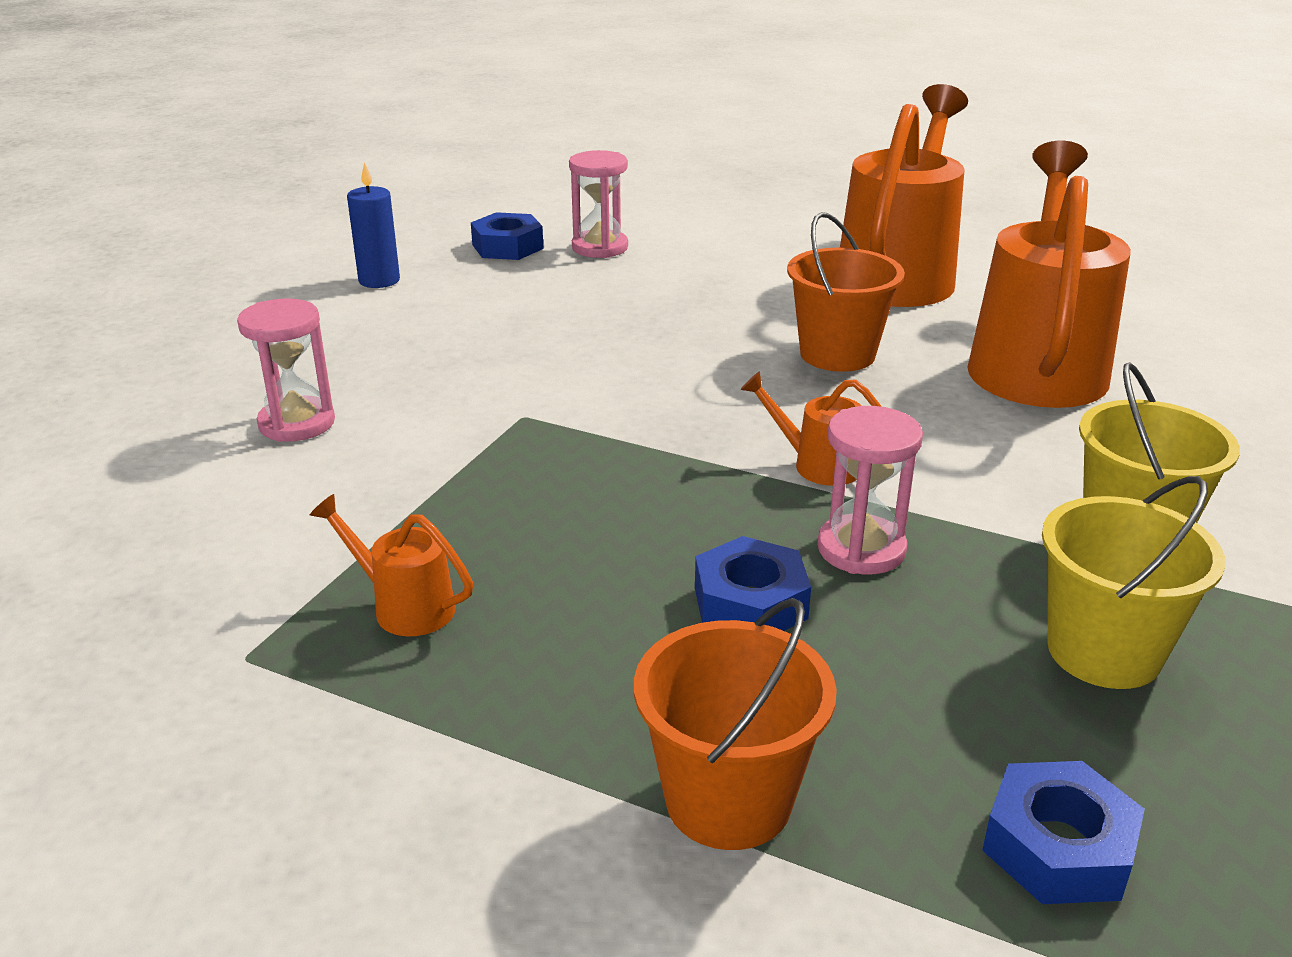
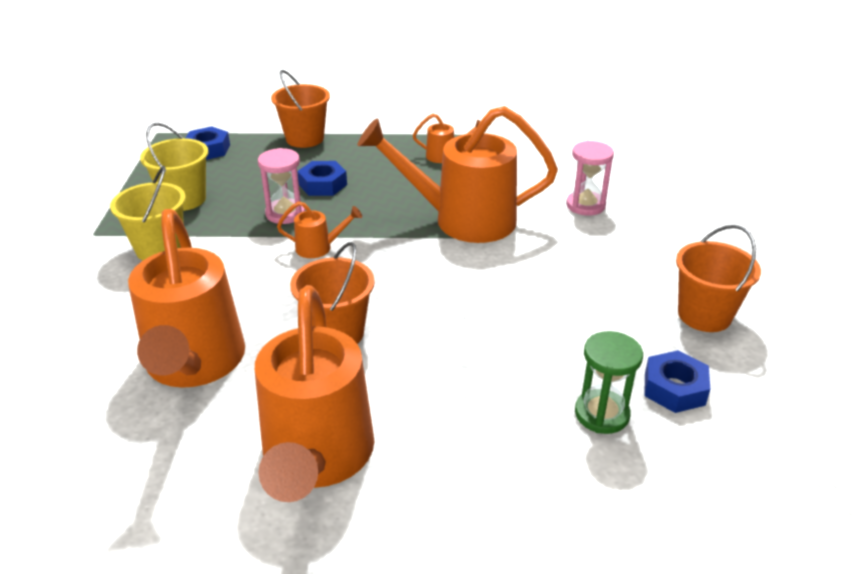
camera: 155 degrees right, 5 degrees up
(379, 280) = (704, 315): blue candle -> orange bucket
(531, 451) = (462, 220): none -> orange watering can
(600, 247) = (601, 414): pink hourglass -> green hourglass

